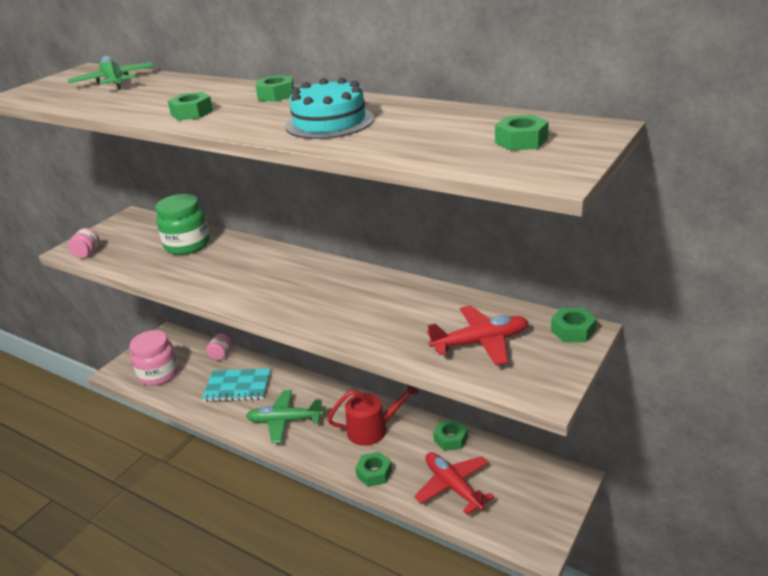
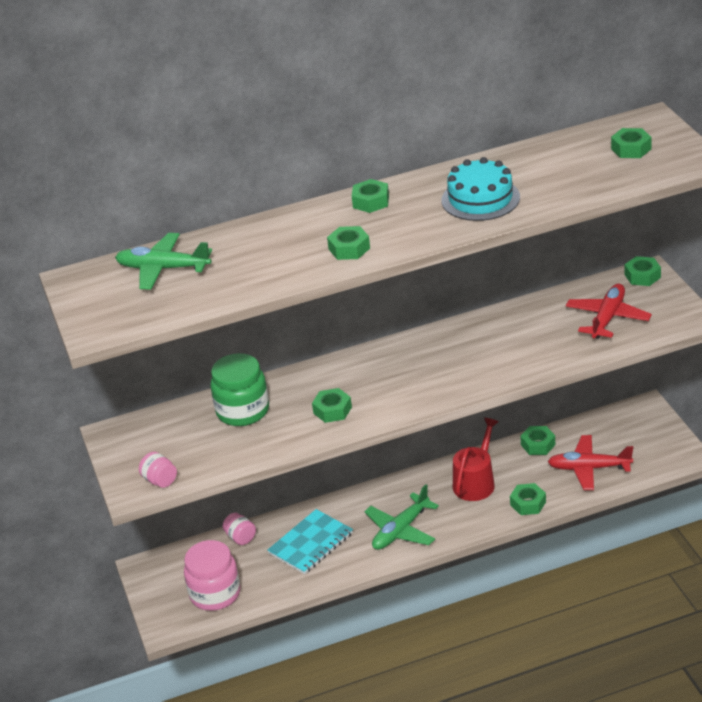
camera: 50 degrees left, 5 degrees up
(216, 276) = (332, 410): none -> green nut

